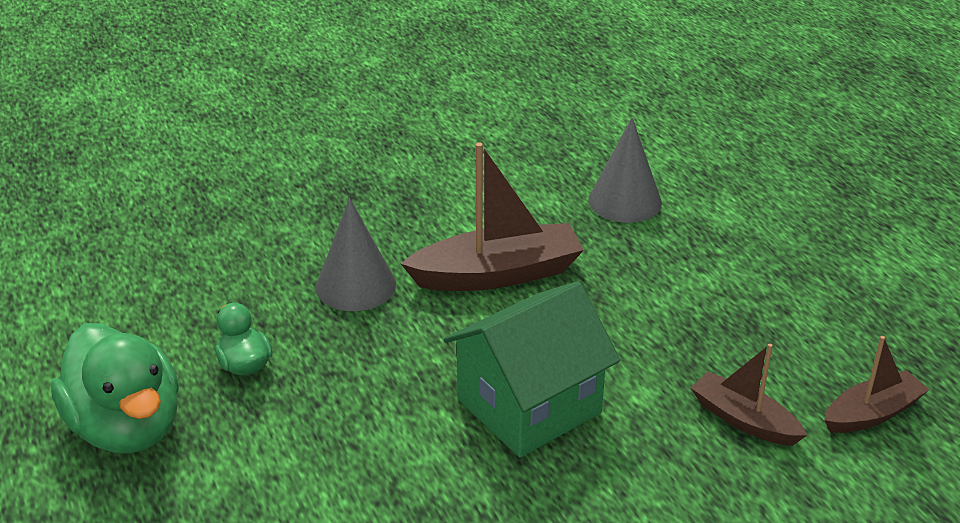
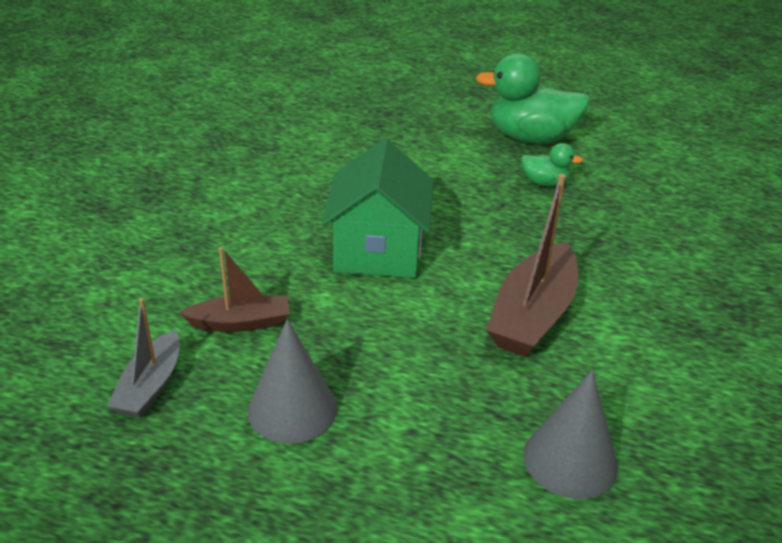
camera: 130 degrees right, 0 degrees up
(356, 286) = (587, 250): grey cone -> grey cone (292, 409)
(872, 413) = (150, 386): brown boat -> grey boat

